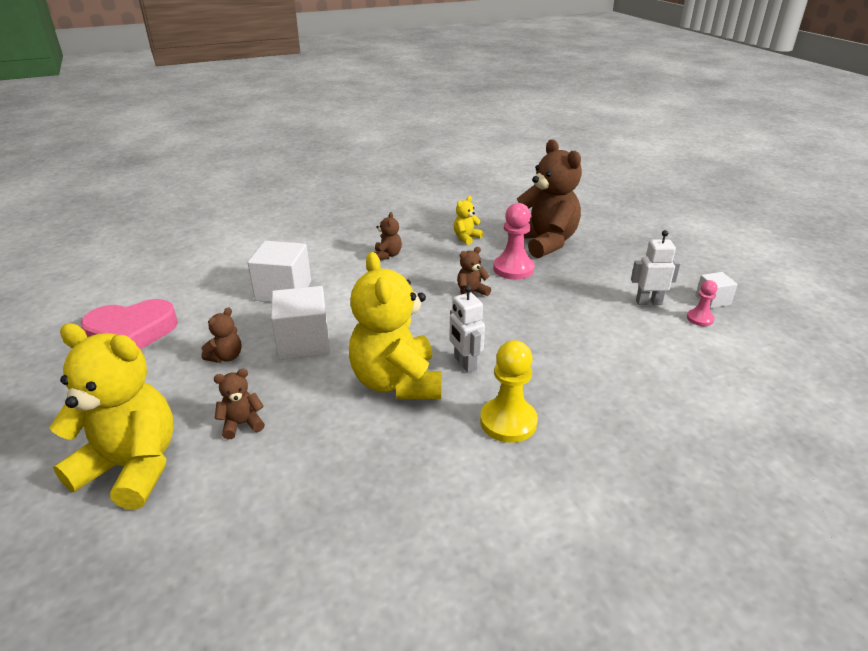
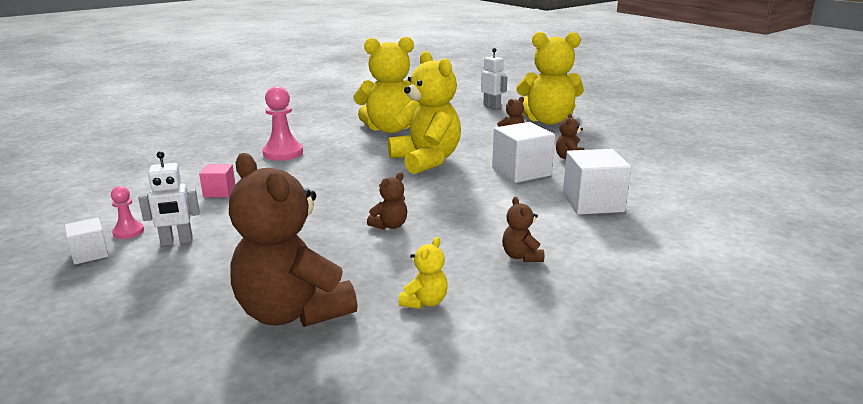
camera: 165 degrees right, 10 degrees down
(132, 332) = (668, 162): pink heart -> none
(412, 490) = (390, 129): none -> yellow teddy bear
(465, 364) = (377, 174): white robot -> white robot (492, 106)
(508, 422) = (338, 153): yellow pawn -> none
(513, 269) = (342, 260): pink pawn -> pink pawn (283, 153)
(643, 361) = (219, 192): none -> pink cube

